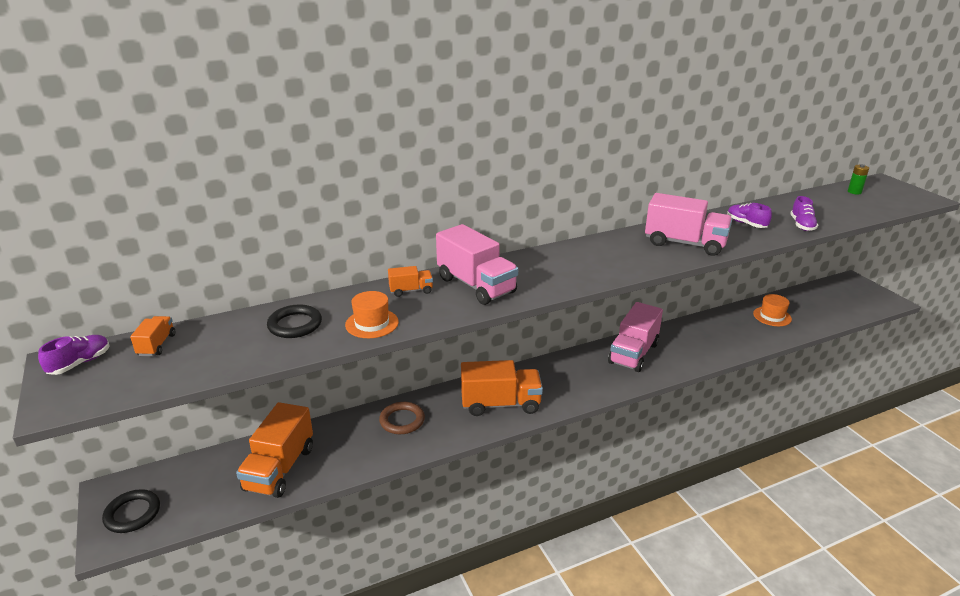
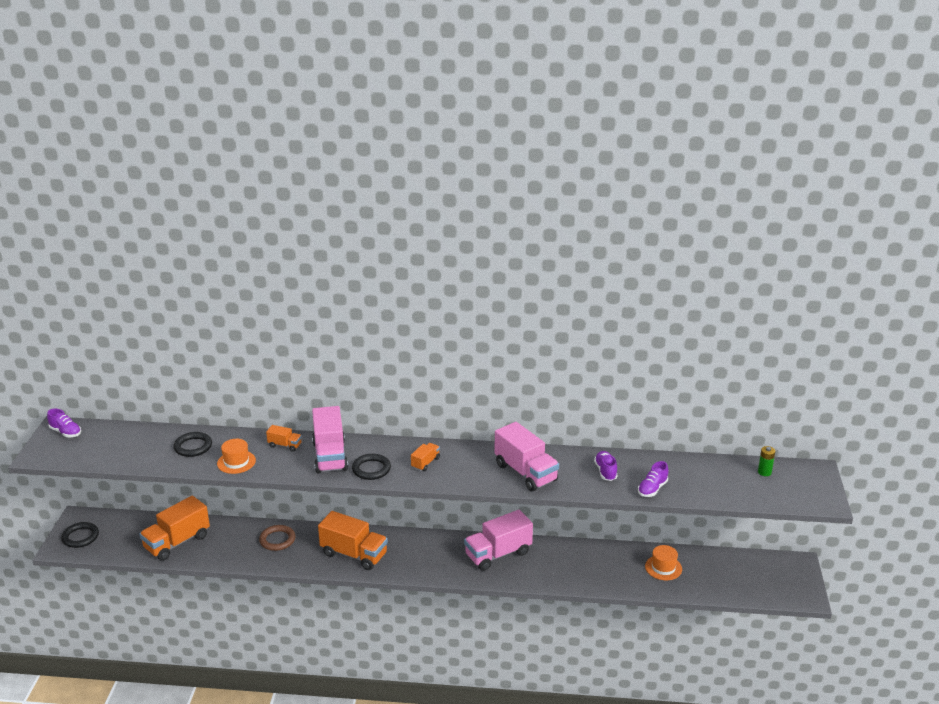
camera: 30 degrees right, 0 degrees up
(80, 363) = (65, 432): purple shoe -> purple shoe turned 60 degrees clockwise
(157, 345) = (110, 434): orange truck -> orange truck (425, 463)
(537, 284) = (371, 469): none -> black ring

